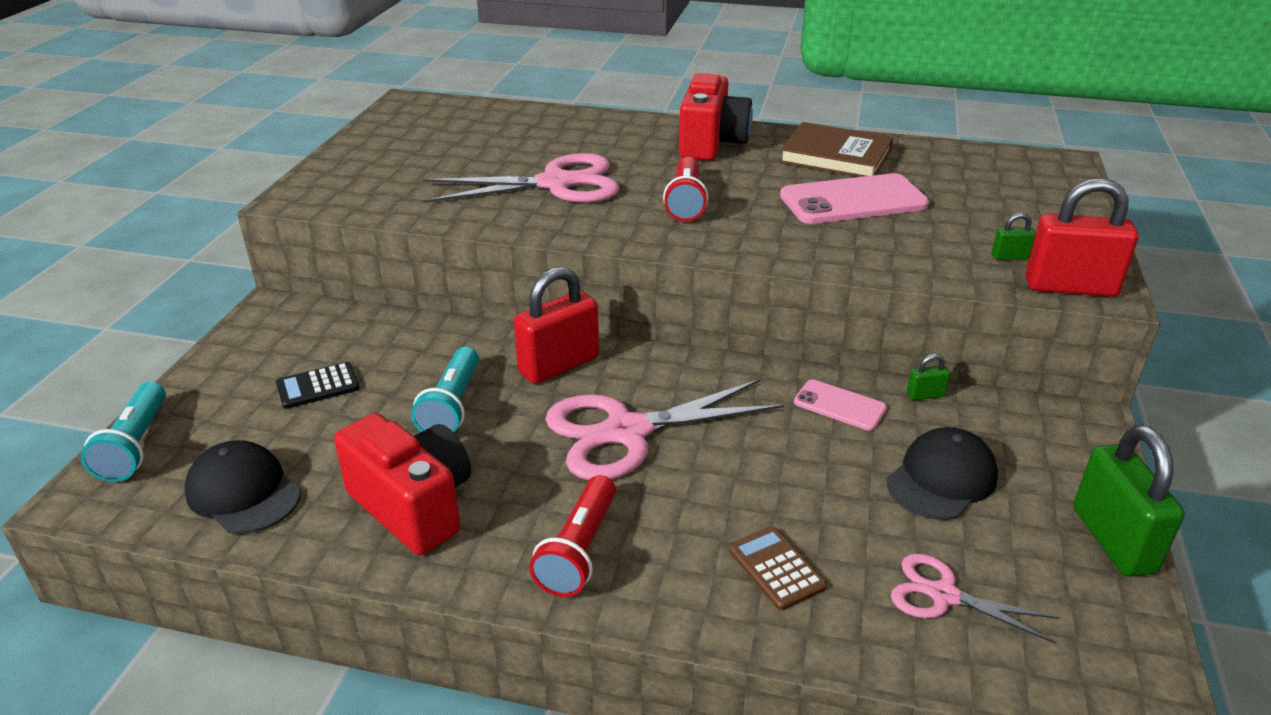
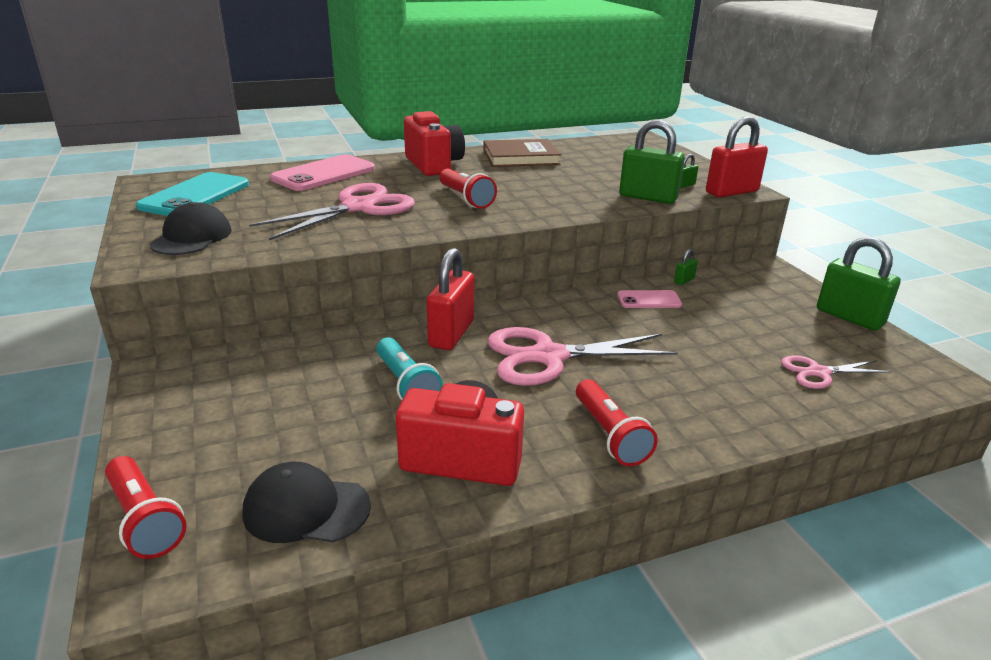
camera: 35 degrees left, 5 degrees down
(135, 445) = (144, 520): turquoise flashlight -> red flashlight
(318, 386) = (274, 411): black calculator -> none
(426, 129) = (195, 196): none -> turquoise phone
(627, 432) = (548, 357): pink scissors -> pink scissors turned 45 degrees clockwise
(776, 568) = (728, 395): brown calculator -> none
(853, 201) = (565, 177): pink phone -> pink phone (324, 174)
(924, 262) = (648, 197): none -> green padlock
(941, 479) = (745, 318): black cap -> black cap (192, 237)

